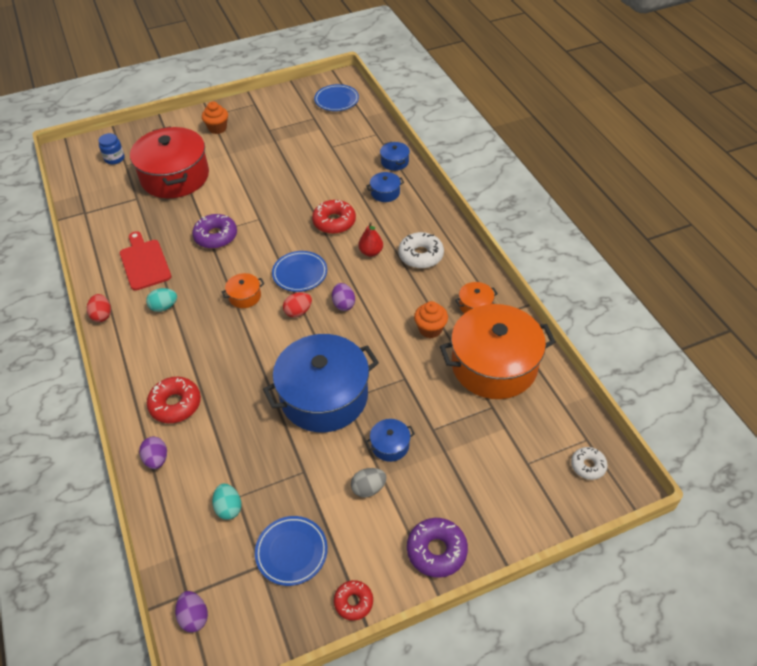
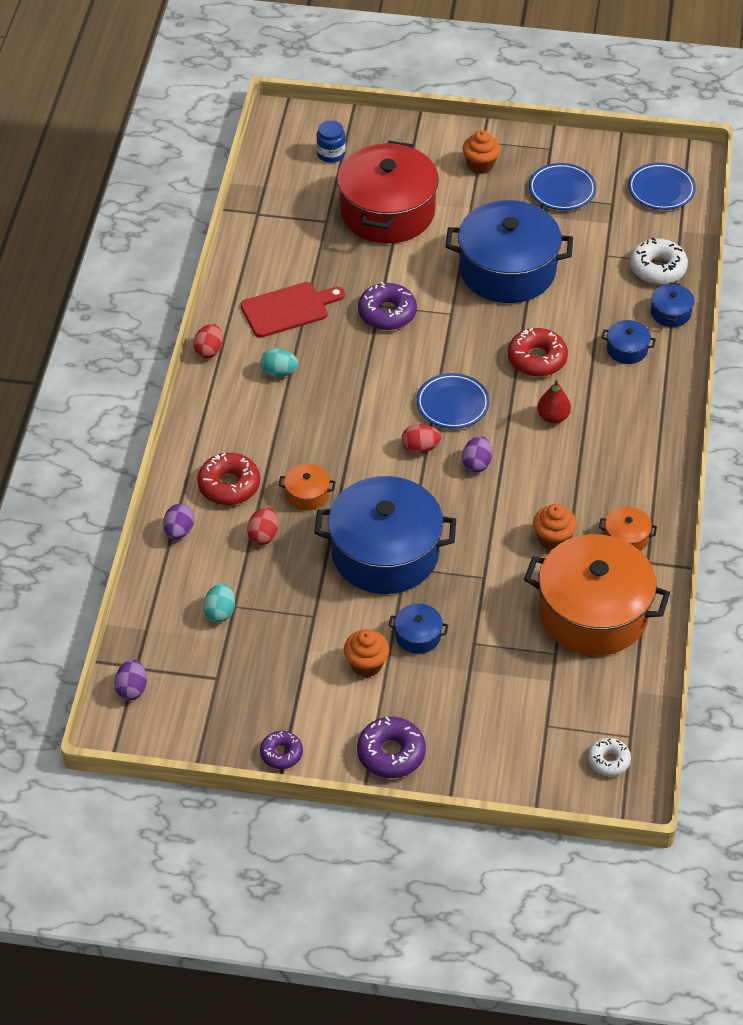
camera: 30 degrees right, 0 degrees up
(144, 263) = (288, 309): red cutting board -> red cutting board turned 60 degrees clockwise
(225, 429) = (263, 535): none -> red egg
(245, 296) = (373, 402): orange pot -> orange pot (307, 494)
(277, 179) = (507, 270): none -> blue pot
(291, 552) = (253, 682): blue plate -> blue plate (562, 190)
(353, 602) = (281, 753): red donut -> purple donut
(368, 488) = (366, 664): grey egg -> orange cupcake
(420, 255) = (609, 449): white donut -> white donut (657, 268)

